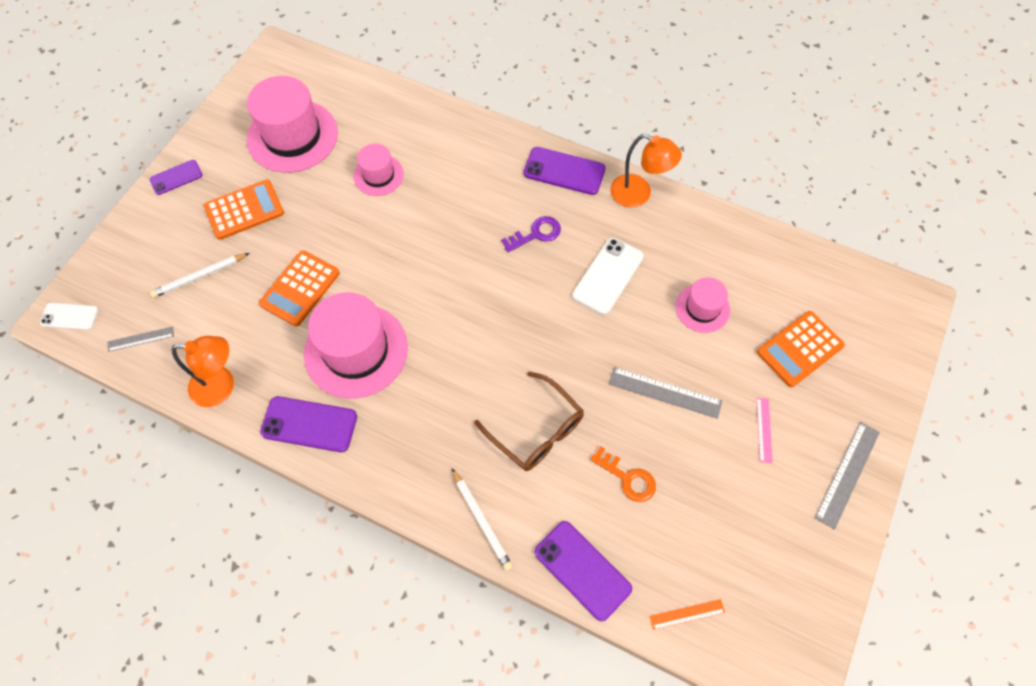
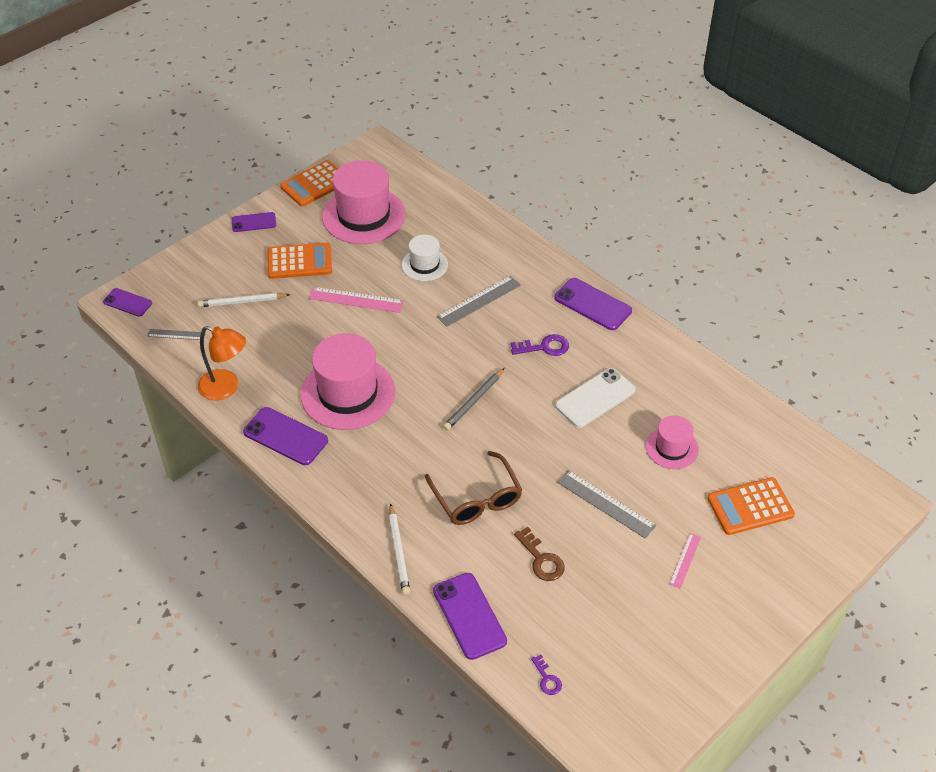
camera: 20 degrees right, 15 degrees down
(70, 316) = (127, 302): white phone -> purple phone
(300, 288) = (321, 333): orange calculator -> orange calculator (314, 184)
(322, 237) = (356, 300): none -> pink ruler
(378, 175) = (424, 265): pink hat -> white hat
(490, 318) = (474, 401): none -> grey pencil
(628, 478) = (541, 559): orange key -> brown key
(638, 195) = (653, 341): orange lamp -> none
(687, 614) = (547, 679): orange ruler -> purple key
(847, 474) = (748, 619): grey ruler -> grey ruler (479, 301)

